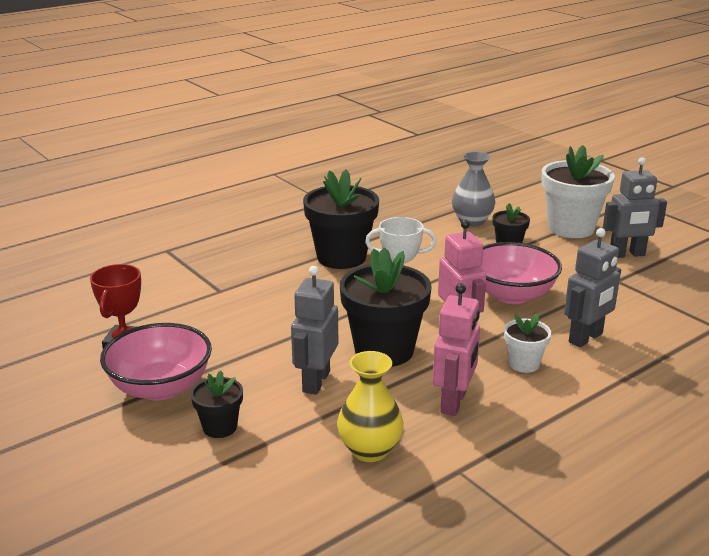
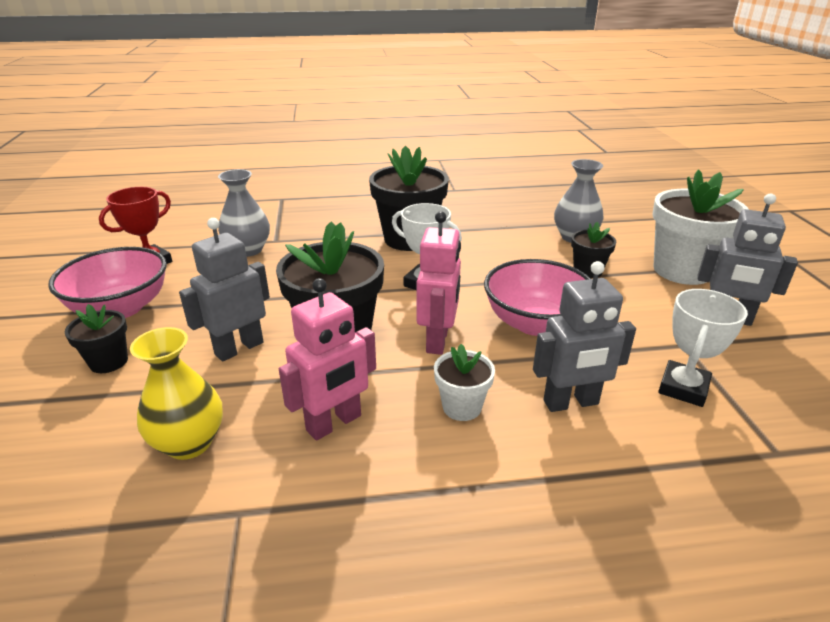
camera: 30 degrees right, 5 degrees up
(206, 306) = (248, 250): none -> grey vase
(640, 307) = (683, 388): none -> white trophy

